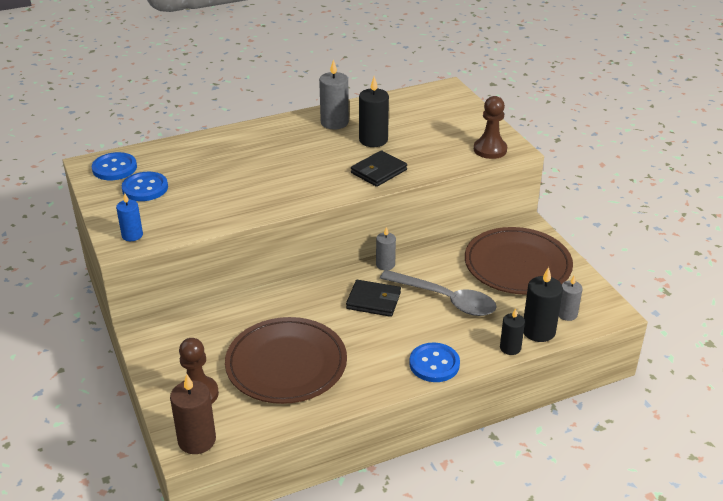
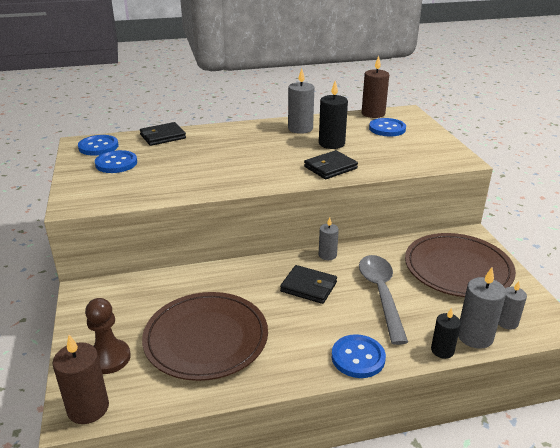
camera: 10 degrees right, 5 degrees down
(132, 235) = (86, 199): blue candle -> none
(182, 147) = (163, 136): none -> black wallet
(410, 94) = (373, 114): none -> brown candle
(429, 114) = (387, 129): none -> blue button
(446, 300) = (381, 294): grey spoon -> grey spoon turned 135 degrees counterclockwise
(490, 150) = (440, 159): brown pawn -> none
(538, 331) = (475, 336): black candle -> grey candle

